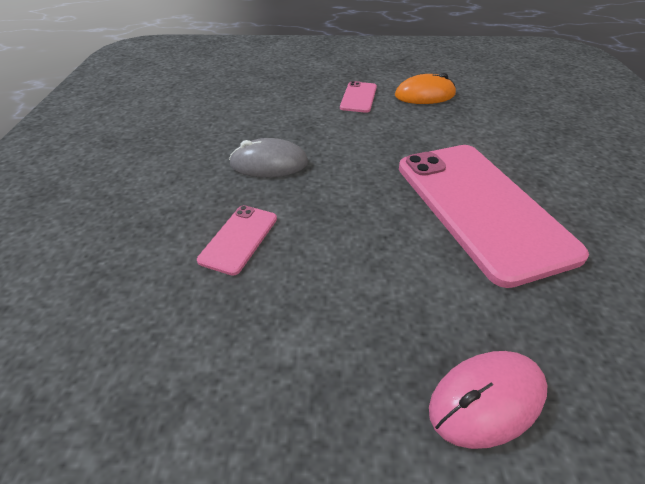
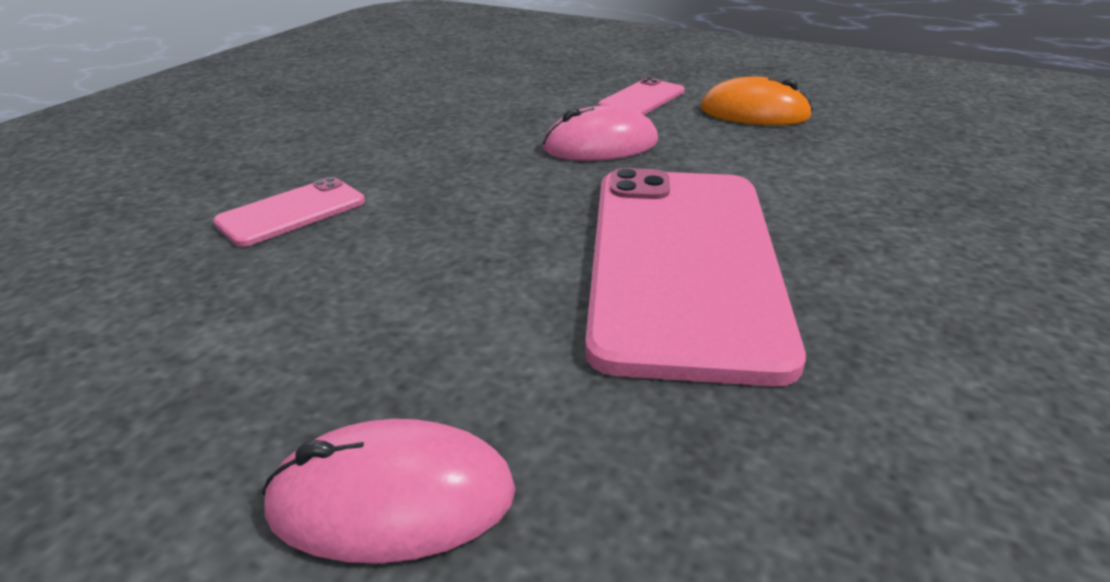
camera: 25 degrees right, 10 degrees down
(269, 163) = (425, 146): grey mouse -> none
(368, 138) = (600, 145): none -> pink mouse

